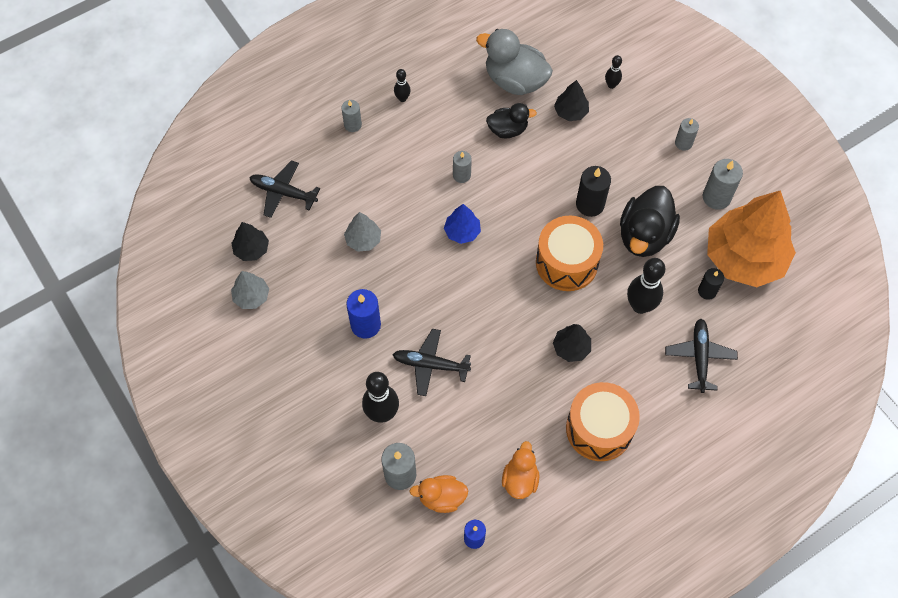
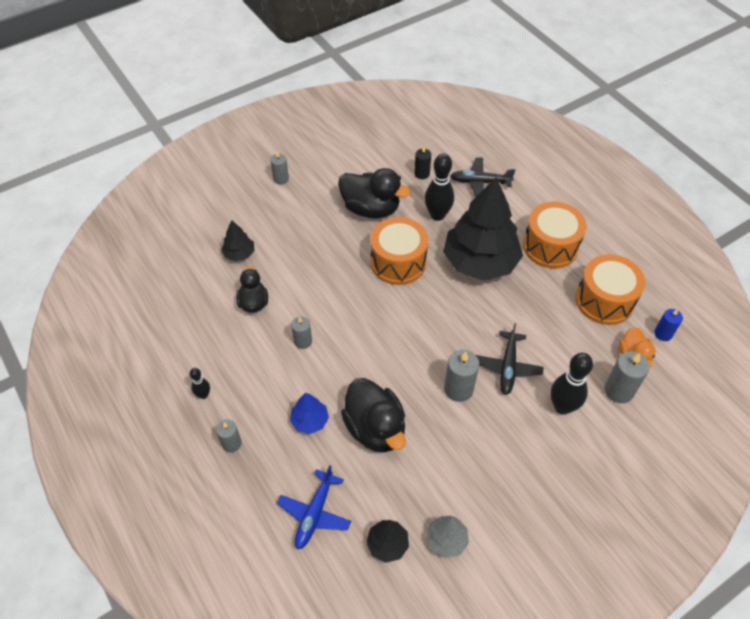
camera: 90 degrees left, 10 degrees down
(283, 192) = (314, 513): black plane -> blue plane
(363, 240) = (375, 428): grey tree -> black duck
(365, 325) = (471, 423): blue candle -> none
(462, 232) = (366, 341): blue tree -> blue tree (310, 421)
(515, 80) = (196, 296): grey duck -> none
(520, 479) = (604, 300): orange duck -> orange drum
(571, 348) = (480, 262): black tree -> black tree, size x2.32
(590, 204) = (339, 244): black candle -> none
(611, 85) = (213, 223): black bowling pin -> none
(716, 197) = (335, 162): grey candle -> grey candle (458, 389)
(744, 258) = (391, 150): orange tree -> none

